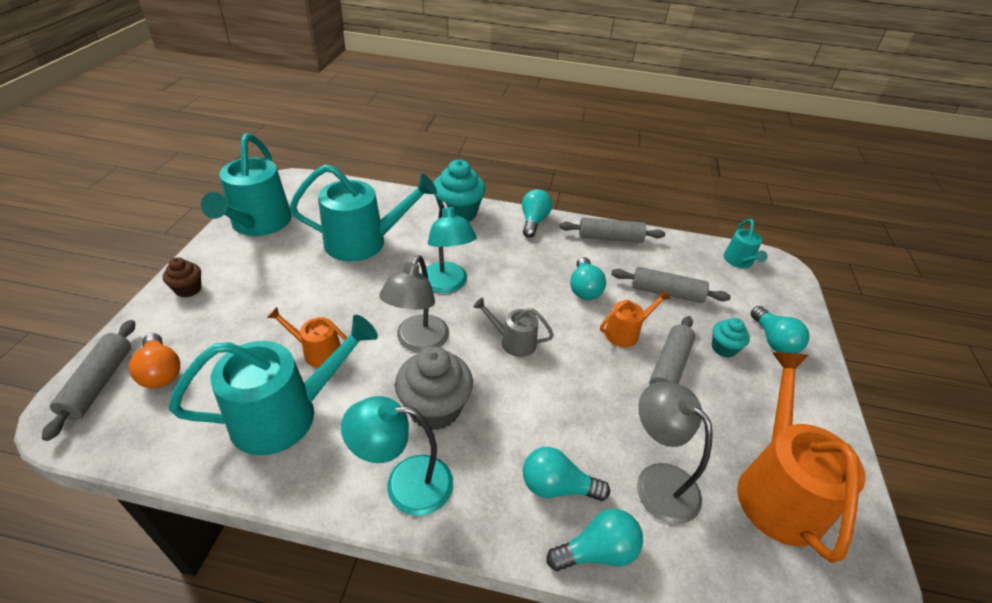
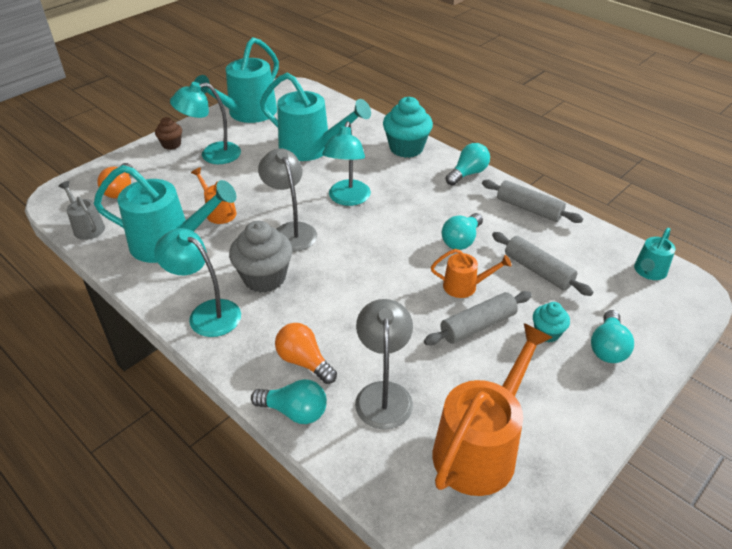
camera: 35 degrees right, 0 degrees up
(99, 383) = (85, 184): grey rolling pin -> none
(253, 285) = (212, 155): none -> turquoise lamp
(418, 342) = (291, 231): grey lamp -> grey lamp turned 105 degrees clockwise
(513, 342) = (362, 257): grey watering can -> grey watering can (87, 227)
(557, 486) = (304, 361): turquoise light bulb -> orange light bulb

